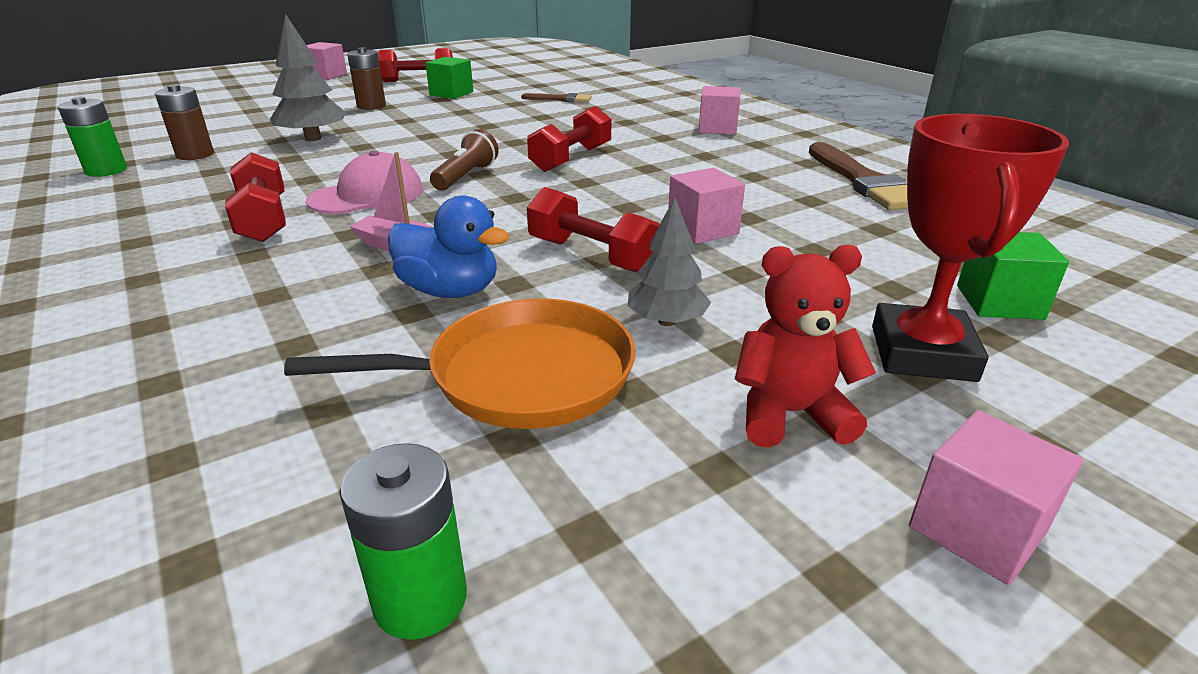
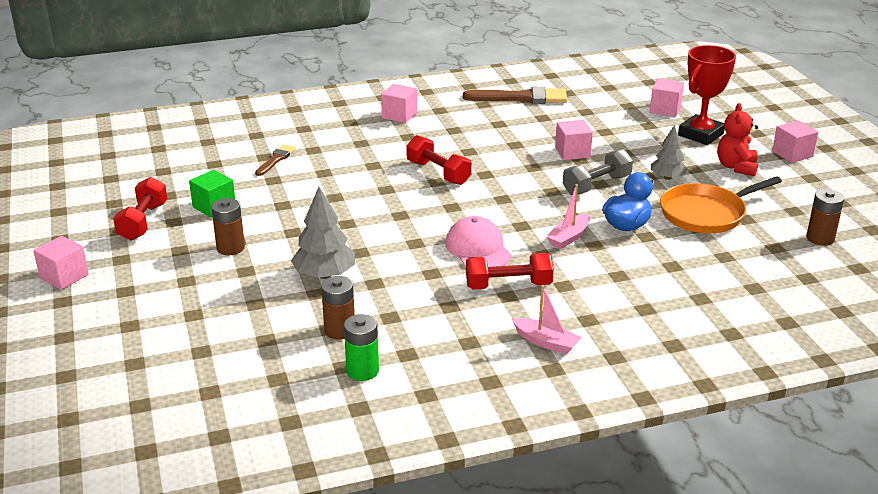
camera: 75 degrees left, 0 degrees up
(96, 254) = (546, 342): none -> pink boat
(420, 599) = (820, 238): green battery -> brown battery
(466, 176) = (457, 212): brown flashlight -> none
(520, 376) = (706, 214): orange pan -> orange pan turned 120 degrees counterclockwise
(592, 256) = (596, 185): red dumbbell -> grey dumbbell
(922, 353) = (700, 134): red trophy -> red trophy turned 75 degrees counterclockwise
(999, 302) = (665, 109): green cube -> pink cube

